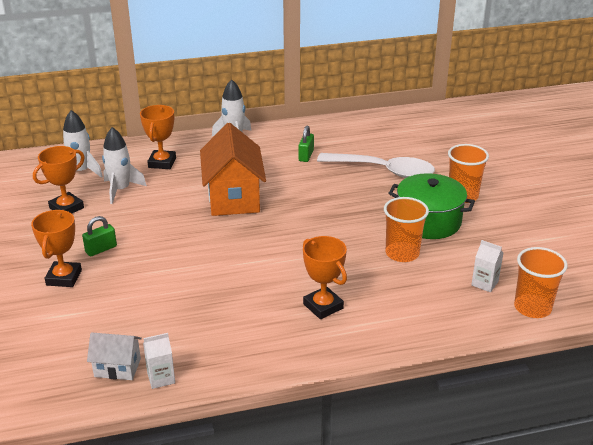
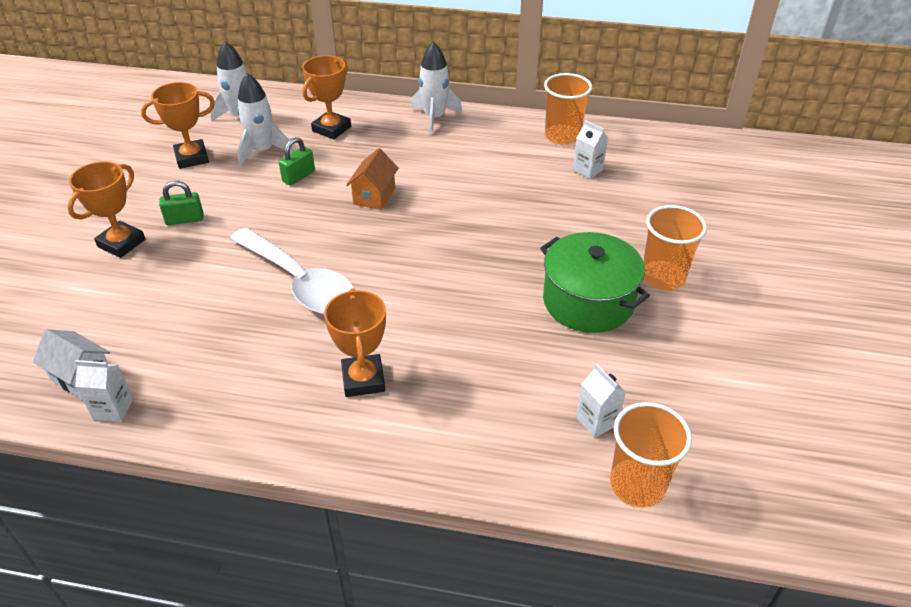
camera: 25 degrees right, 10 degrees up
(233, 198) = (374, 196): orange house -> orange house, size x0.50
(306, 156) = (501, 163): green padlock -> green padlock (299, 176)
(367, 146) = (587, 170): none -> white carton
(384, 171) = (583, 210): white spoon -> white spoon (300, 283)
(402, 253) = (518, 337): orange cup -> orange cup (562, 136)

